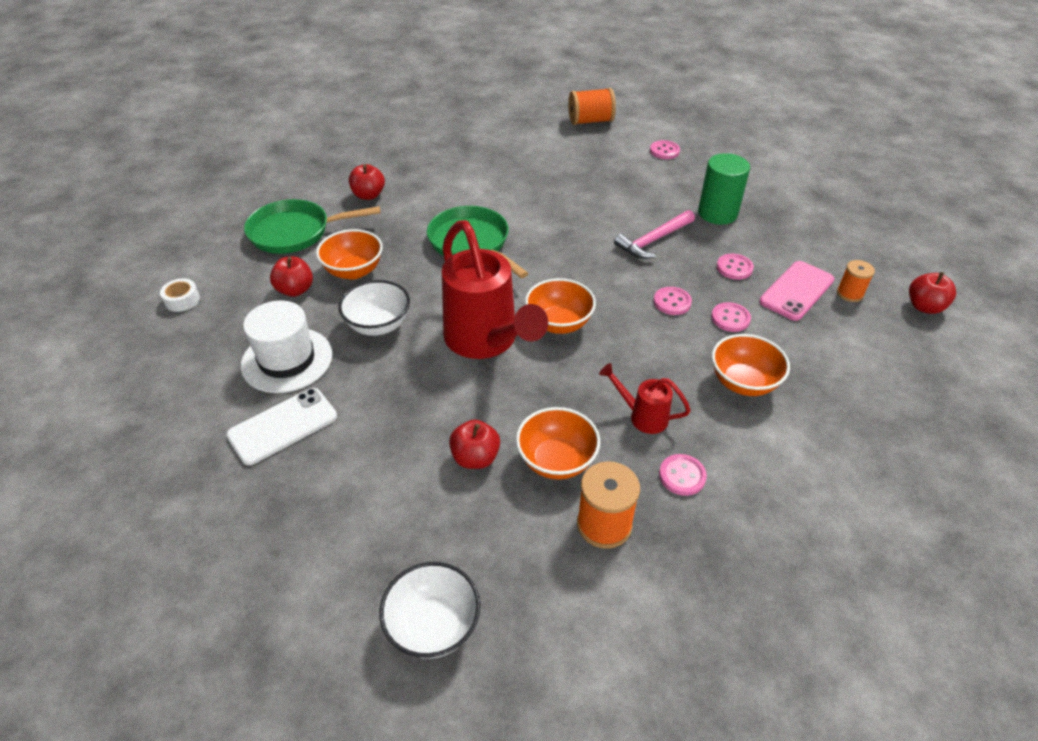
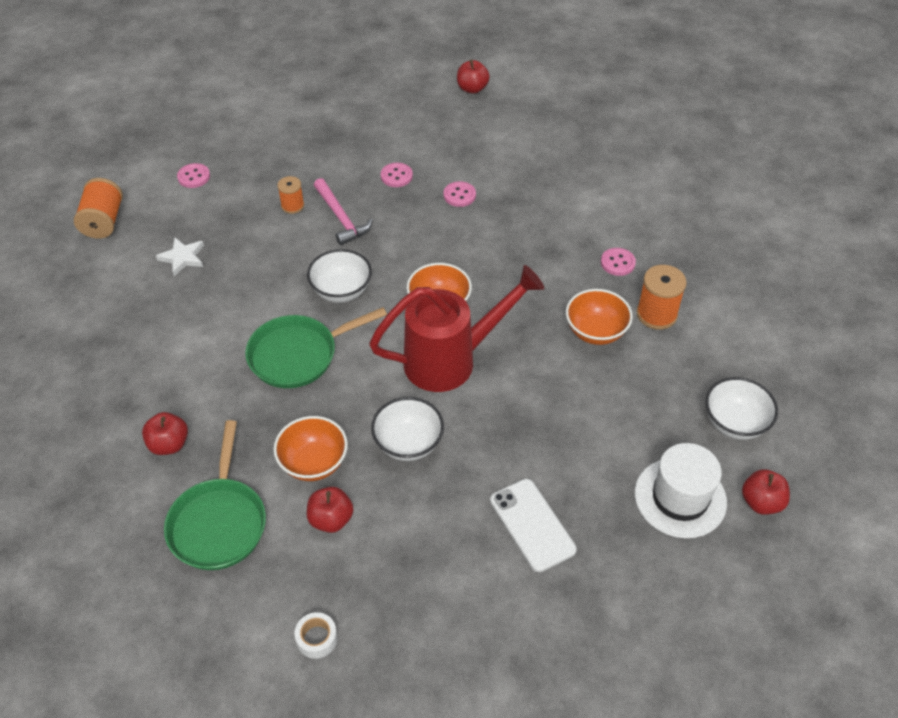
camera: 80 degrees left, 5 degrees up
(287, 360) = (442, 524): white hat -> white hat (680, 497)
(475, 458) = (587, 383): red apple -> red apple (761, 502)
(556, 256) = (341, 291): none -> white bowl
(565, 164) = (183, 258): none -> white star
(642, 416) = (557, 272): red watering can -> none
(672, 302) = (430, 225): pink button -> none
(717, 213) = (315, 166): green cylinder -> none
(743, 382) = (532, 207): orange bowl -> none
(796, 291) = (436, 148): pink phone -> none
(850, 293) = (447, 121): orange spool -> orange spool (292, 206)

